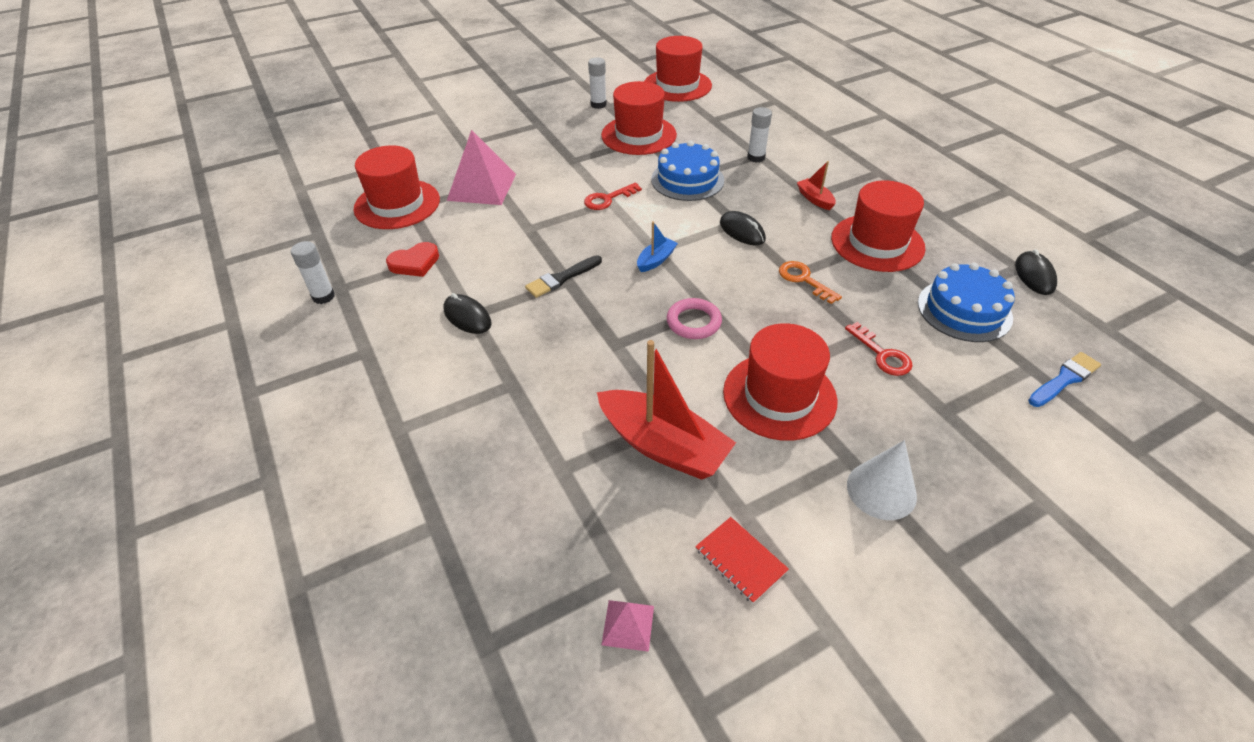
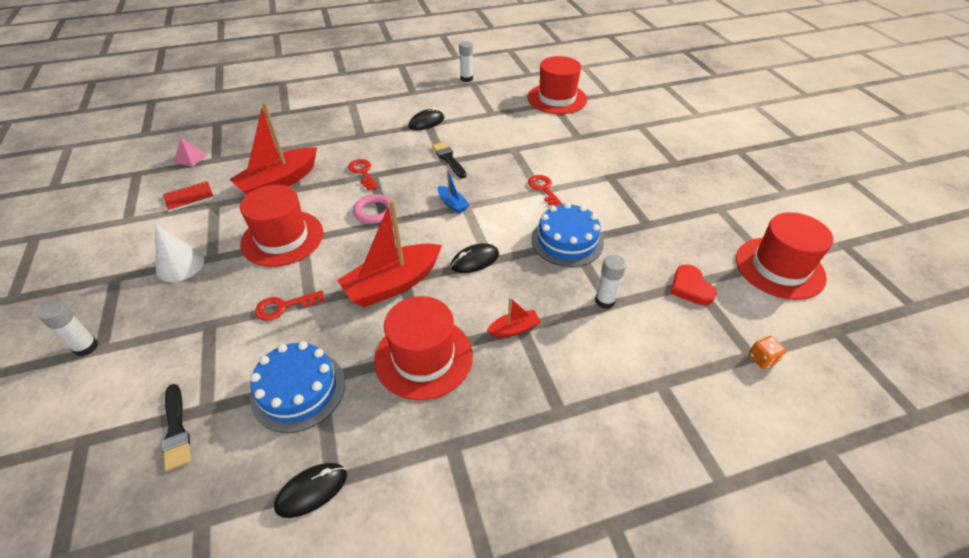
camera: 100 degrees right, 0 degrees up
(415, 263) = (487, 105): red heart -> red heart (690, 287)
(482, 187) = (573, 131): pink pyramid -> none
(598, 104) = (720, 202): white glue stick -> white glue stick (86, 347)
(613, 355) = (363, 172): none -> red key
(638, 135) = (655, 221): red hat -> none
(776, 97) = (762, 359): none -> orange dice
(804, 280) = (393, 284): orange key -> red boat
(1034, 275) = (312, 491): black mouse -> black mouse turned 45 degrees counterclockwise
(1064, 379) = (176, 429): blue brush -> black brush

